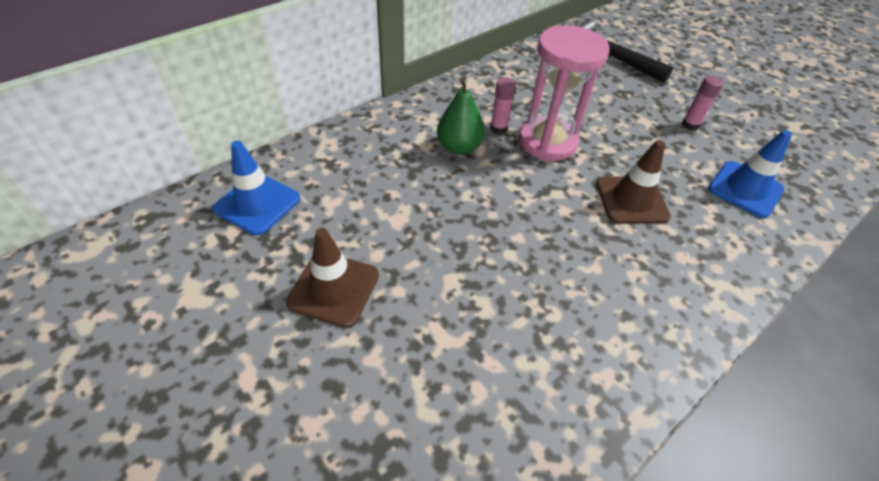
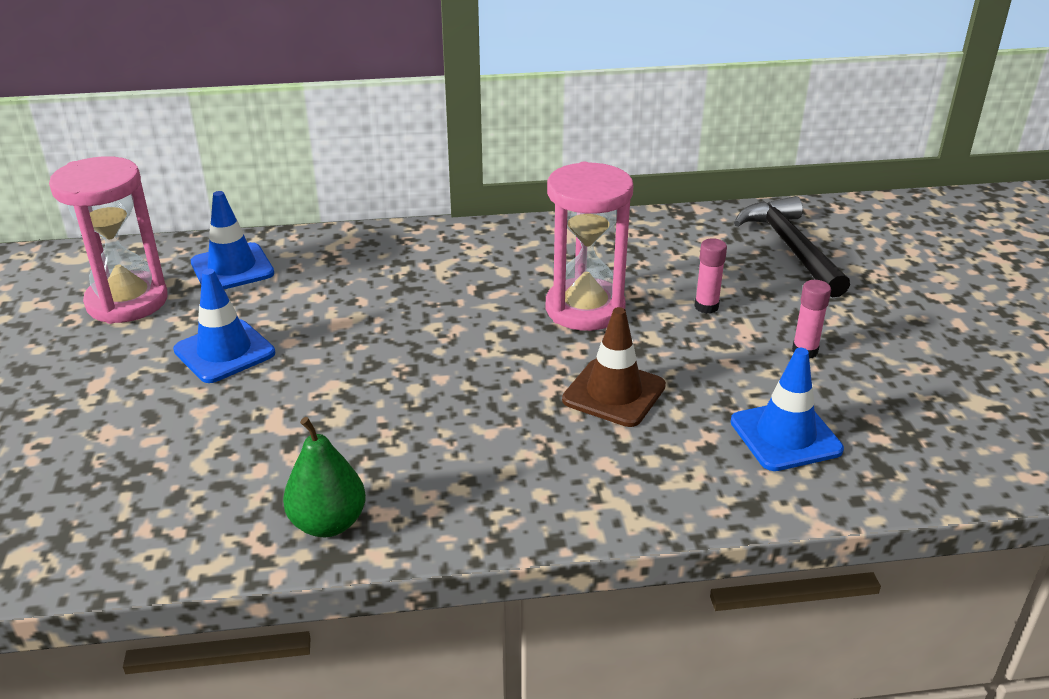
camera: 35 degrees right, 15 degrees down
(191, 276) = (127, 302): none -> pink hourglass
(334, 289) = (224, 352): brown traffic cone -> blue traffic cone
(459, 147) = (475, 283): green pear -> green pear (328, 523)
(498, 128) = (543, 280): pink glue stick -> pink glue stick (706, 307)

